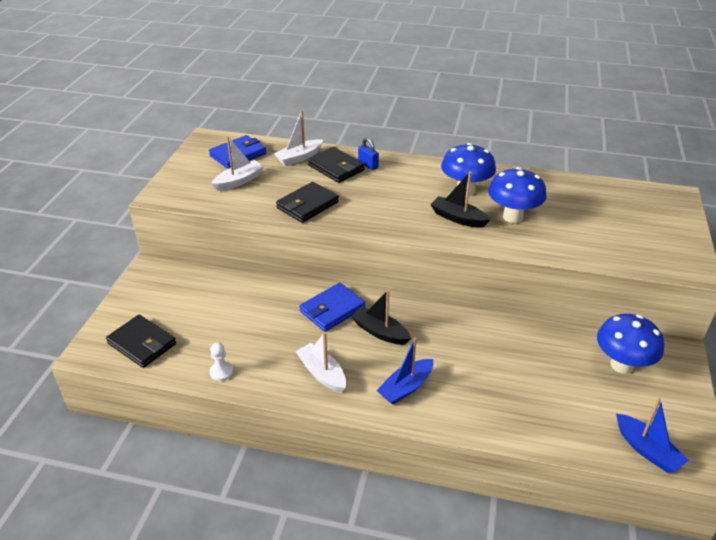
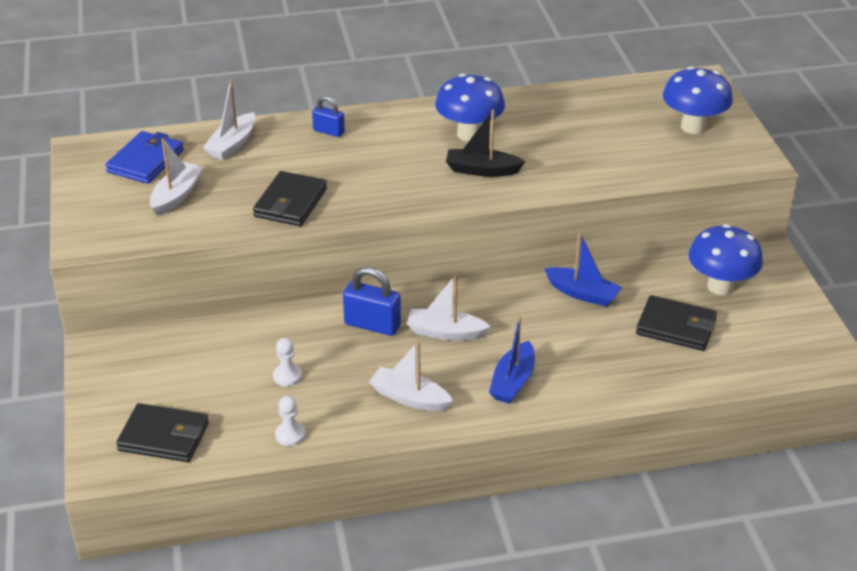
camera: 25 degrees left, 0 degrees up
(250, 328) = (287, 376): none -> white pawn
(332, 309) = (372, 325): blue wallet -> blue padlock
(336, 168) = (290, 145): black wallet -> black wallet (676, 327)
(380, 332) = (446, 332): black boat -> white boat
(513, 217) = (542, 152): blue mushroom -> blue mushroom (693, 127)
(646, 450) = (783, 361): blue boat -> blue boat (582, 293)

